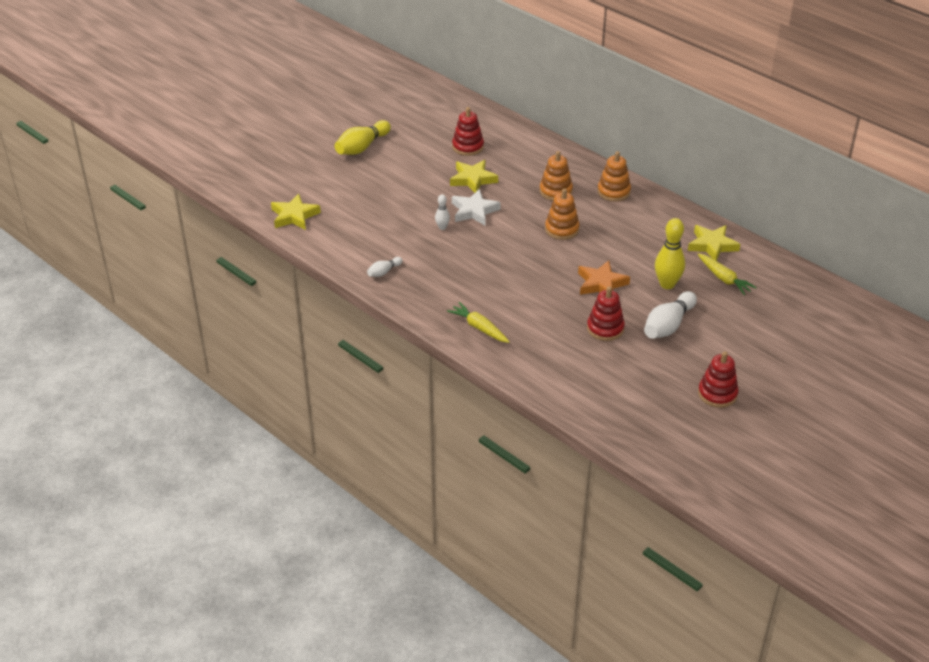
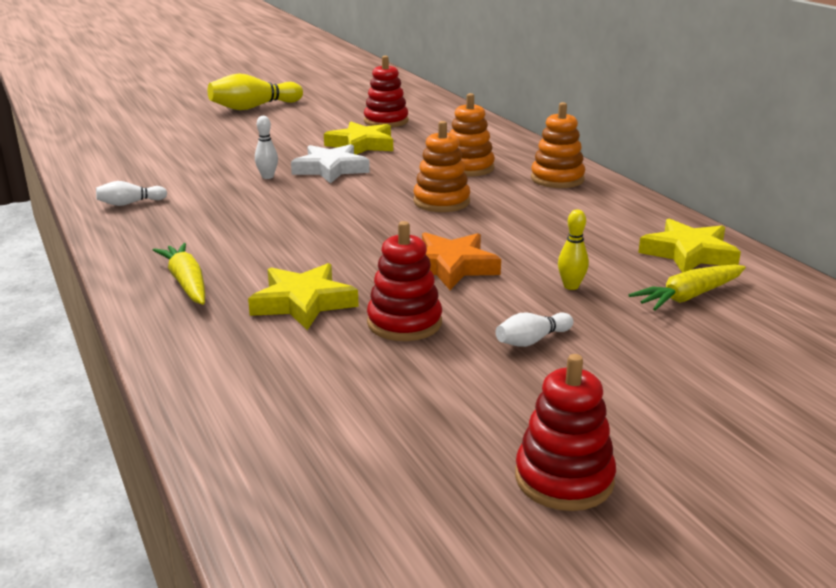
camera: 20 degrees right, 15 degrees down
(294, 216) = (93, 143): yellow star -> yellow star (303, 303)
(667, 284) = (571, 286): yellow bowling pin -> yellow bowling pin, size x0.52
(668, 325) = (532, 340): white bowling pin -> white bowling pin, size x0.52
(724, 279) = (688, 297): yellow carrot -> yellow carrot turned 75 degrees clockwise

